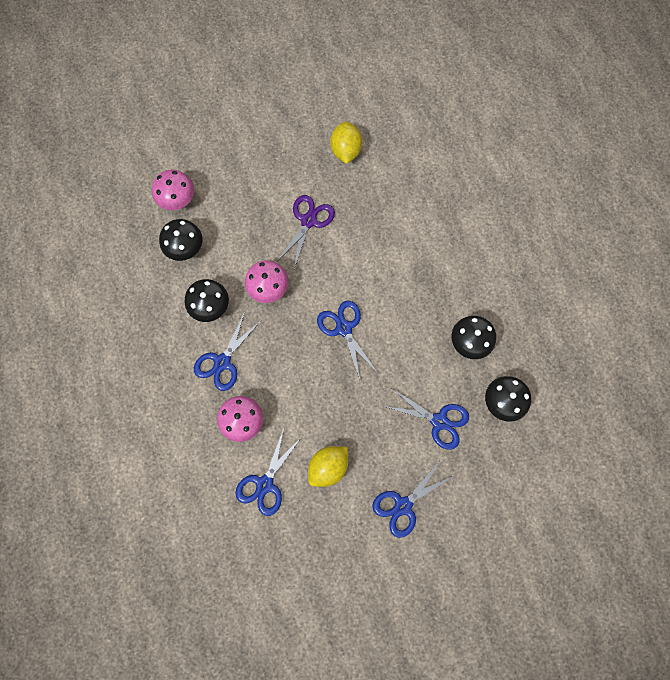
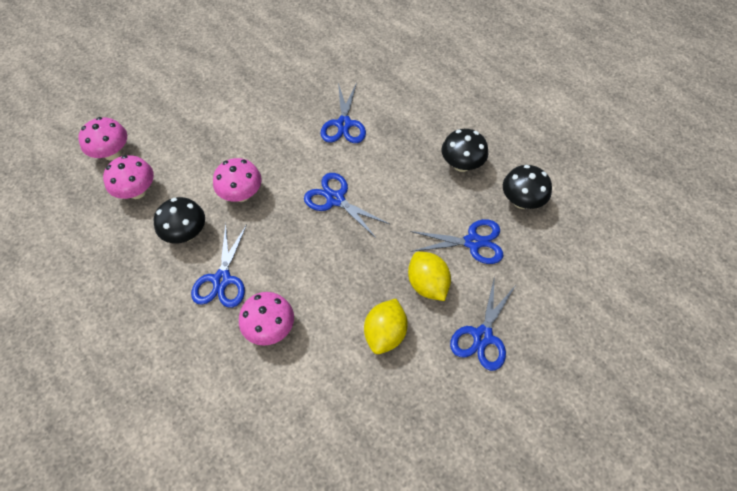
camera: 25 degrees left, 15 degrees down
(185, 248) = (137, 191): black mushroom -> pink mushroom
(265, 484) = (324, 382): blue scissors -> blue scissors (344, 124)
(308, 221) = (256, 124): purple scissors -> none
(345, 150) = (265, 59): yellow lemon -> yellow lemon (427, 284)

